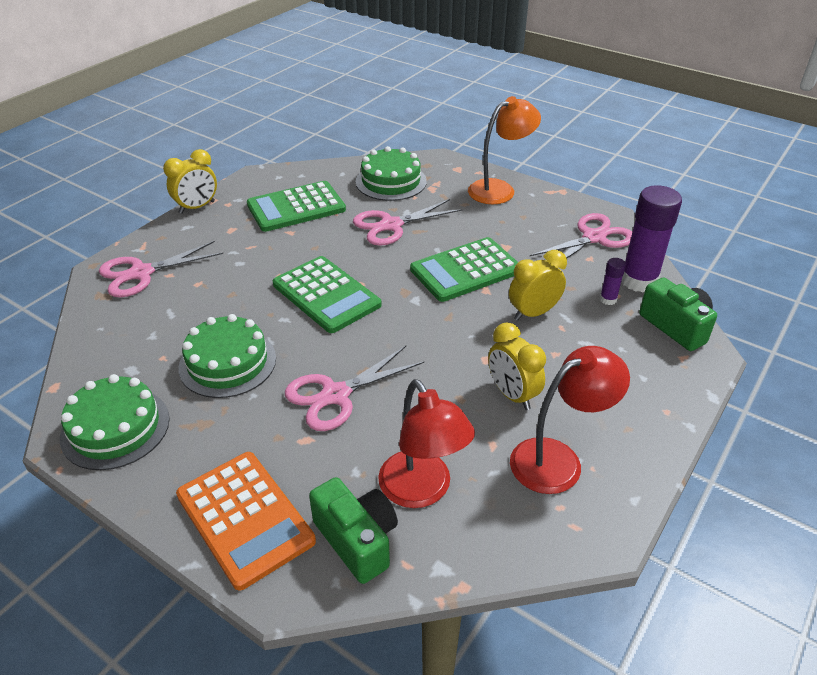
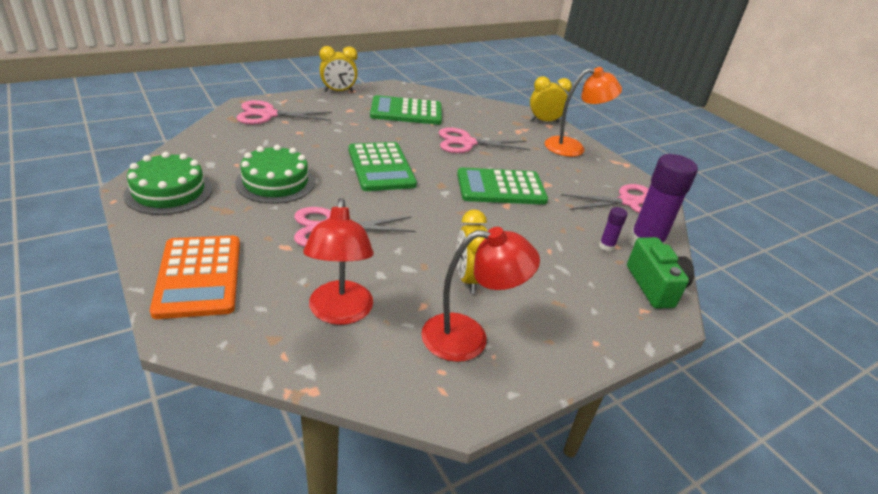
camera: 20 degrees right, 5 degrees down
(357, 540) = (263, 323): green camera -> none
(391, 181) = (490, 118): green cake -> none
(533, 313) = (533, 233): yellow clock -> yellow clock (544, 121)

